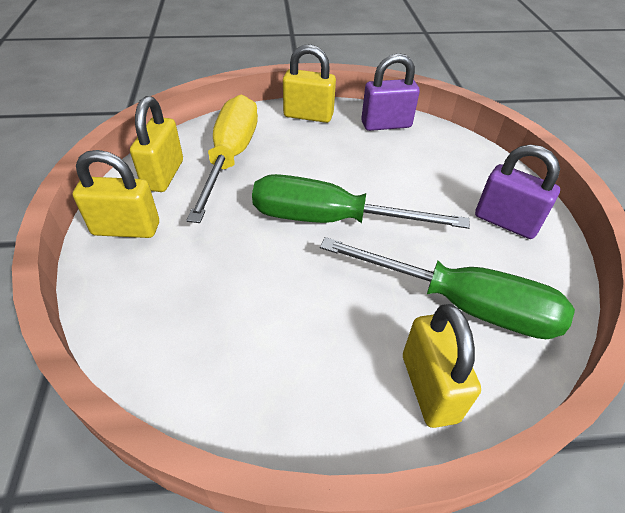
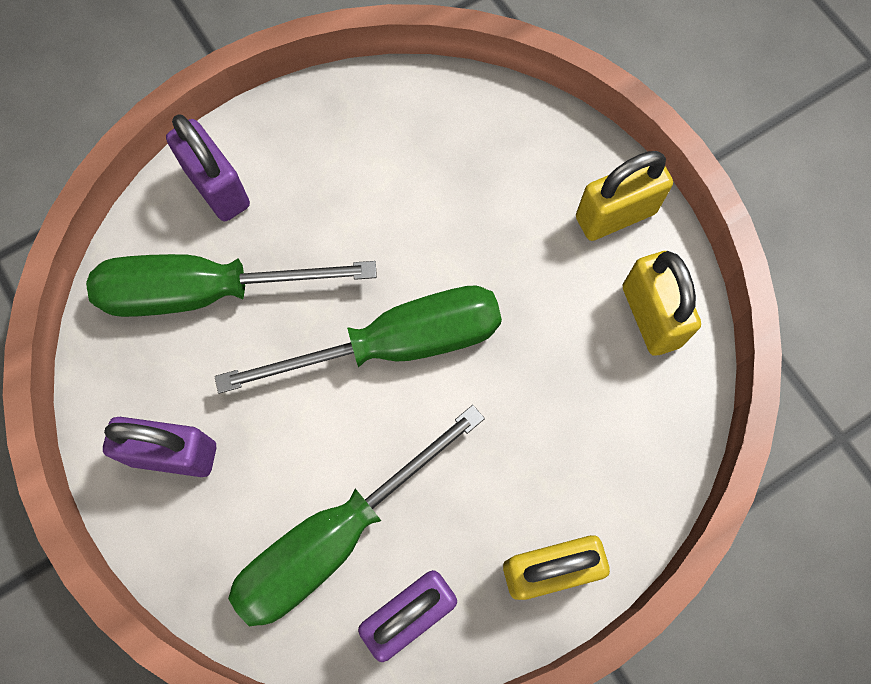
camera: 155 degrees right, 25 degrees up
(231, 157) = (594, 397): yellow screwdriver -> none
(413, 158) = (335, 538): none -> green screwdriver
(429, 387) = (217, 188): yellow padlock -> purple padlock

